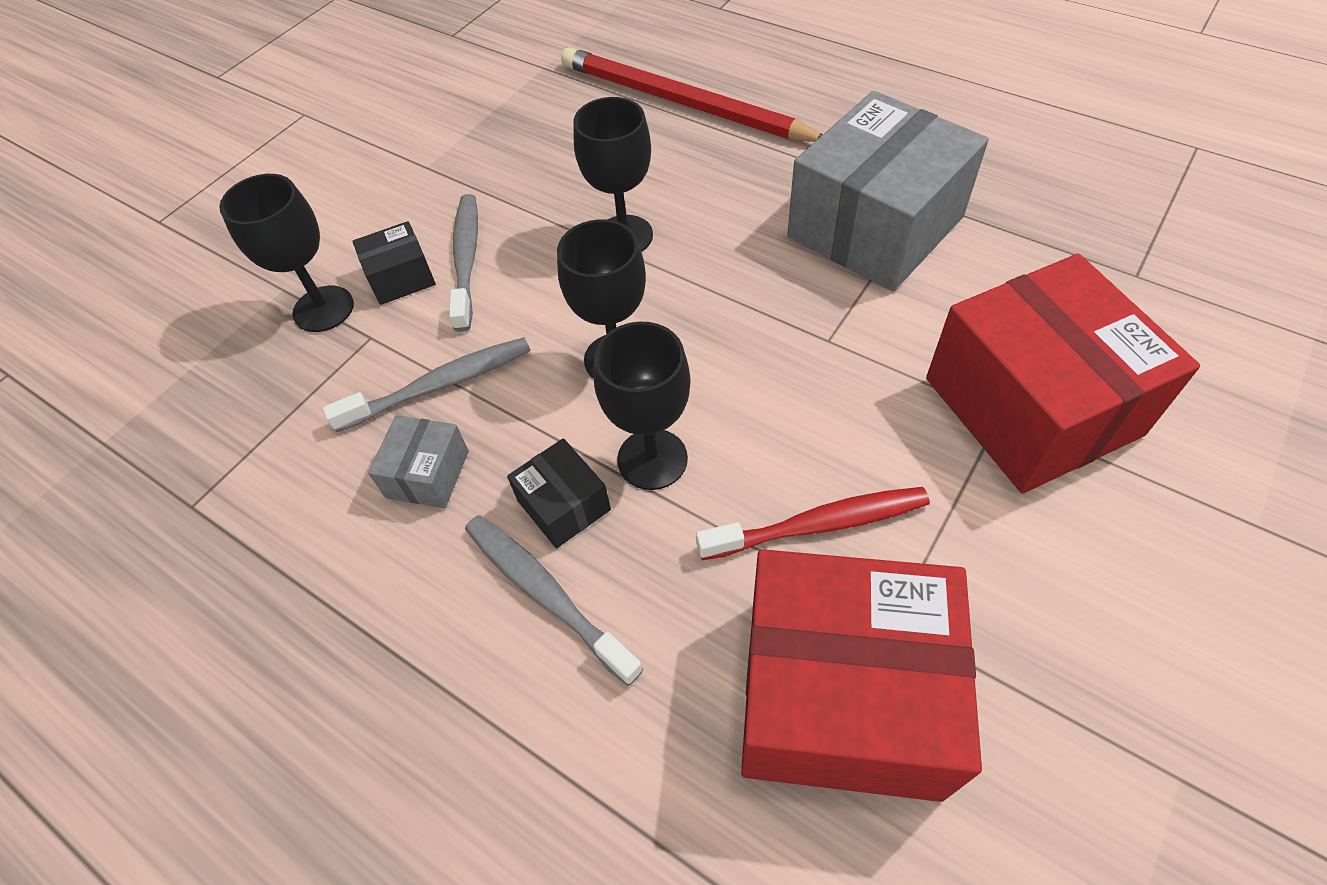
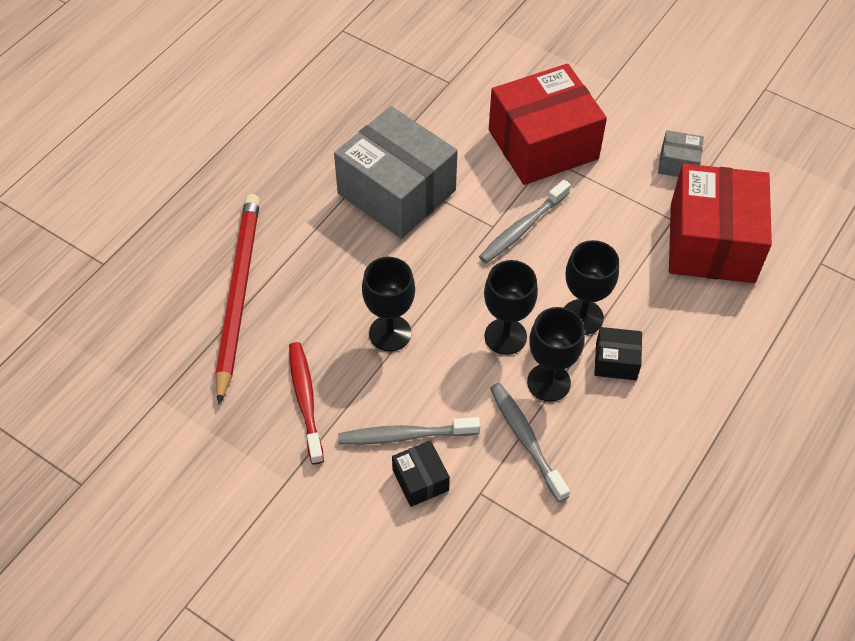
camera: 95 degrees left, 0 degrees up
(323, 309) = (450, 532): black goblet -> black goblet (548, 382)
(427, 474) = (597, 437): grey box -> grey box (678, 163)
(546, 594) = (672, 367): grey toothbrush -> grey toothbrush (522, 228)
(564, 505) = (616, 361): black box -> black box turned 45 degrees clockwise
(682, 103) = (238, 294): red pencil -> red pencil turned 150 degrees clockwise
(818, 525) = (621, 243): red toothbrush -> red toothbrush (305, 400)

